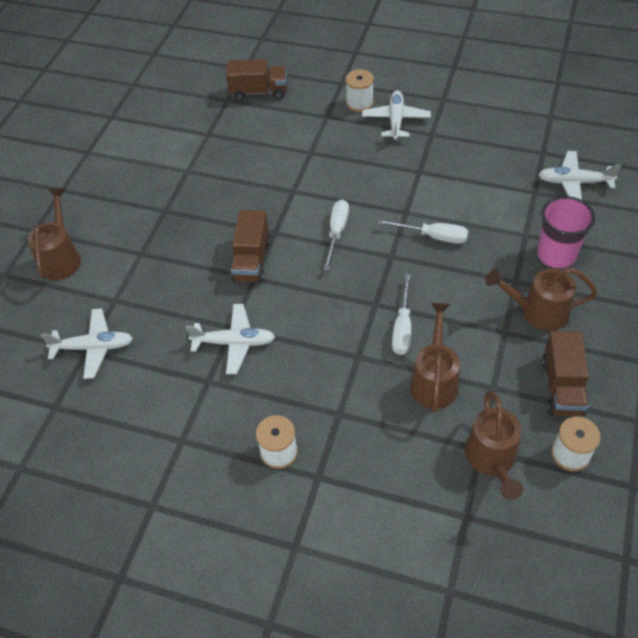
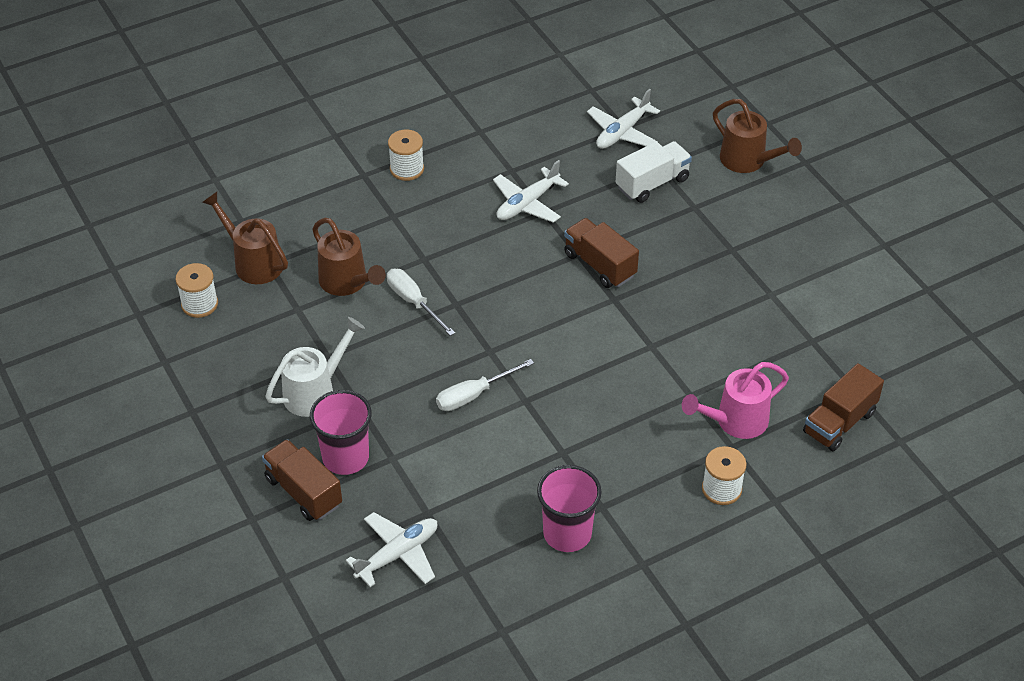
camera: 130 degrees right, 5 degrees down
(138, 290) = (652, 183): none -> white truck
(308, 125) = (735, 422): none -> pink watering can
(337, 232) = (561, 337): white screwdriver -> none
(396, 120) = (657, 496): white plane -> none
(465, 134) = (567, 533): none -> pink cup
(537, 312) = (315, 391): brown watering can -> white watering can
(562, 386) = (244, 346): brown truck -> brown truck (303, 492)

